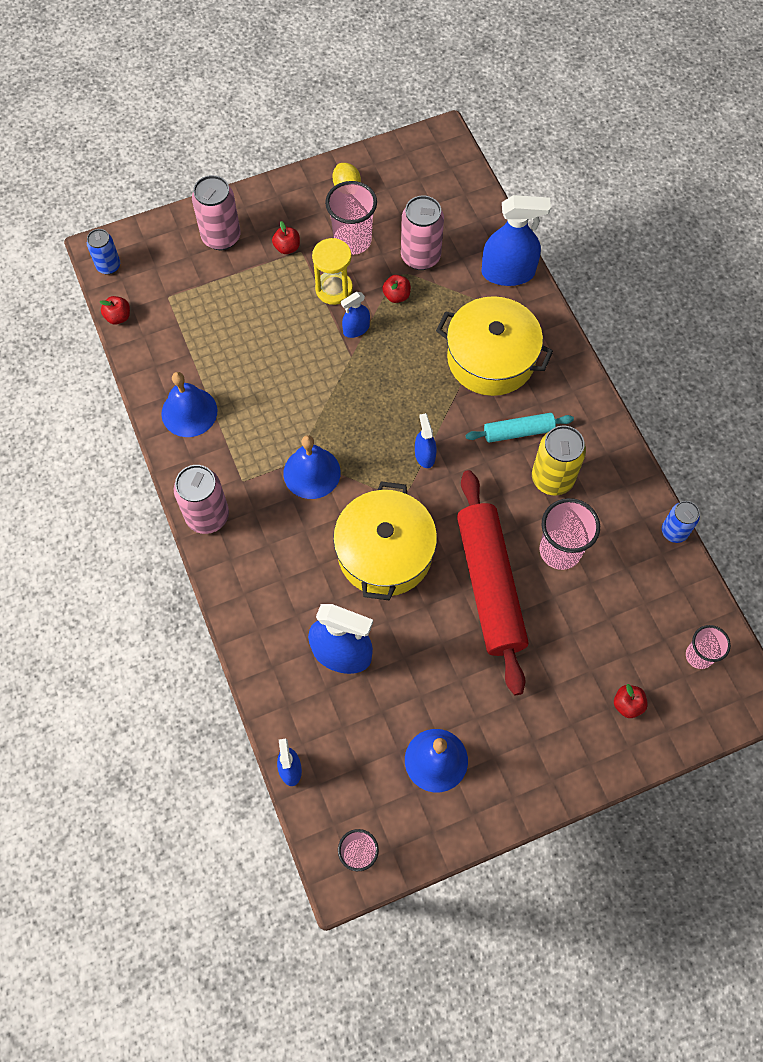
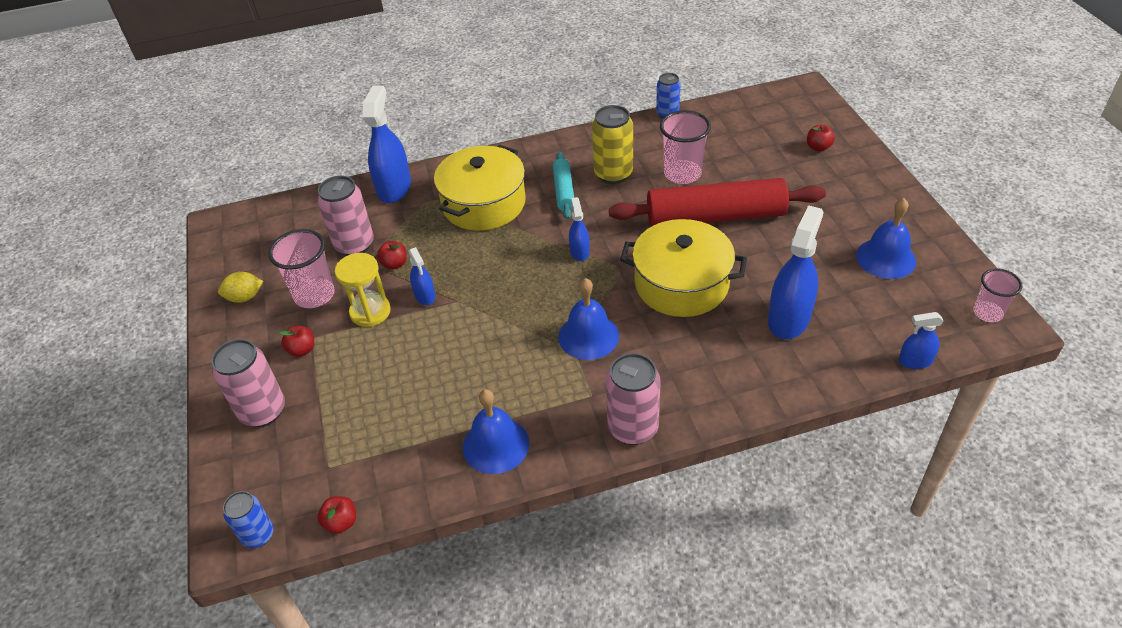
camera: 80 degrees left, 20 degrees down
(424, 455) = (579, 252): blue spray bottle -> blue spray bottle turned 90 degrees clockwise
(699, 655) = (773, 110): pink cup -> none

